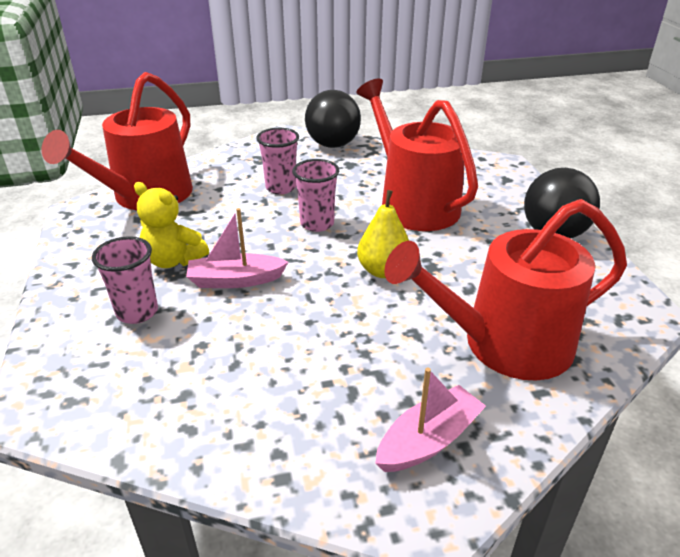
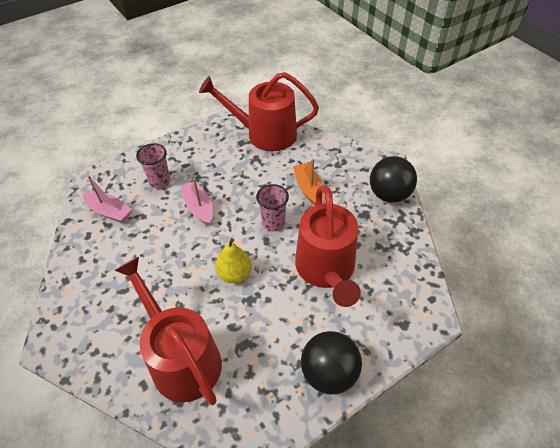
camera: 70 degrees right, 15 degrees up
(173, 260) = (207, 174): yellow teddy bear -> none
(281, 187) = (309, 189): pink cup -> orange boat
(414, 204) = (326, 269): red watering can -> red watering can turned 135 degrees clockwise
(428, 440) = (96, 334): pink boat -> pink boat (109, 211)

